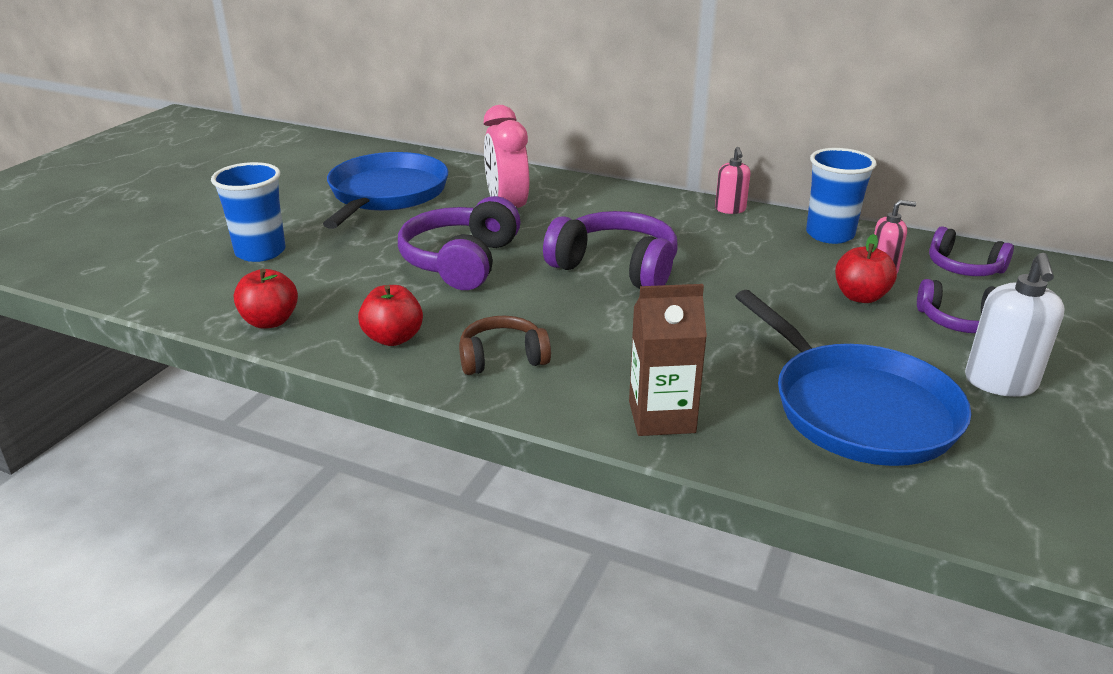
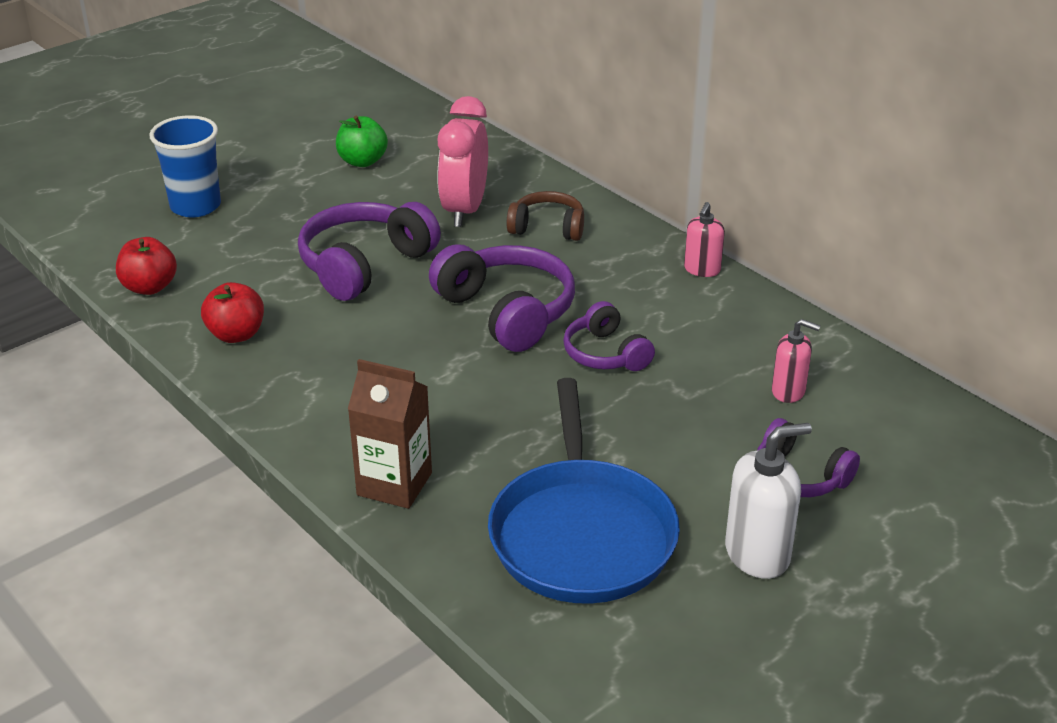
camera: 25 degrees right, 5 degrees up
(386, 194) = (362, 161): blue pan -> green apple
(502, 358) = (311, 383): brown headphones -> brown headphones (547, 228)
(829, 234) = (779, 331): blue cup -> none
(860, 297) = (725, 417): red apple -> none
(963, 268) = (886, 415): purple headphones -> purple headphones (605, 354)
(1000, 383) = (758, 554): white soap dispenser -> white soap dispenser turned 150 degrees counterclockwise

